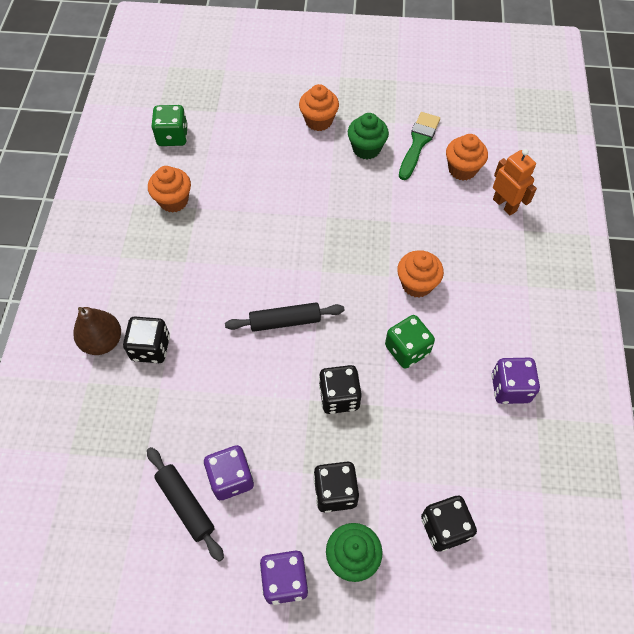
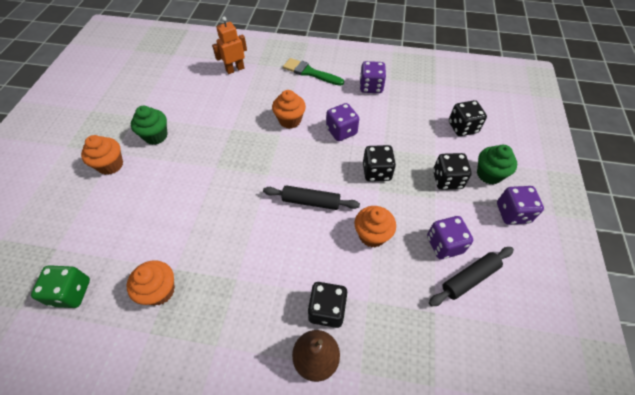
camera: 85 degrees left, 5 degrees down
(285, 321) = (311, 201): black rolling pin -> black rolling pin turned 75 degrees counterclockwise
(407, 350) = (341, 131): green dice -> purple dice
(418, 143) = (163, 105): green brush -> green brush (310, 72)
(462, 169) = (197, 85): orange cupcake -> orange cupcake (372, 235)

